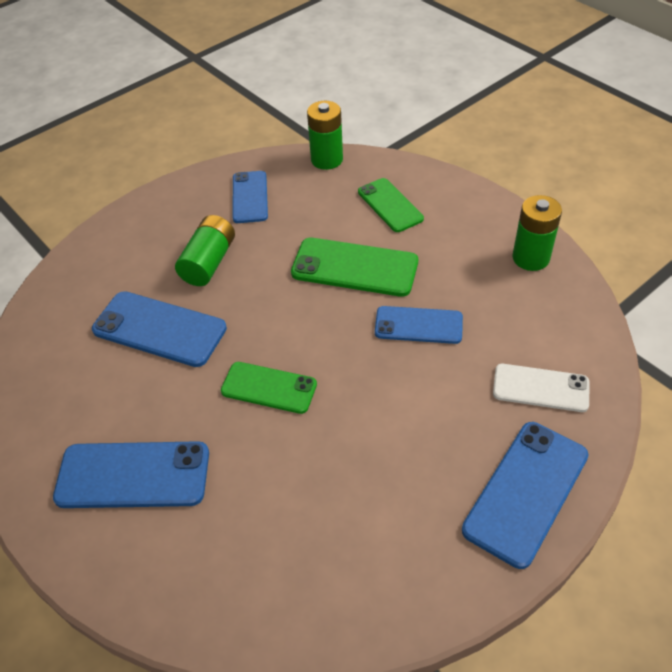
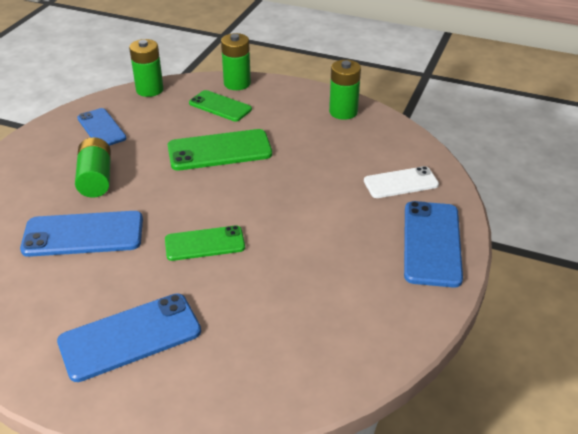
camera: 30 degrees left, 10 degrees down
(418, 325) = (292, 172): blue phone -> none
(427, 178) = (237, 83): none -> green battery

